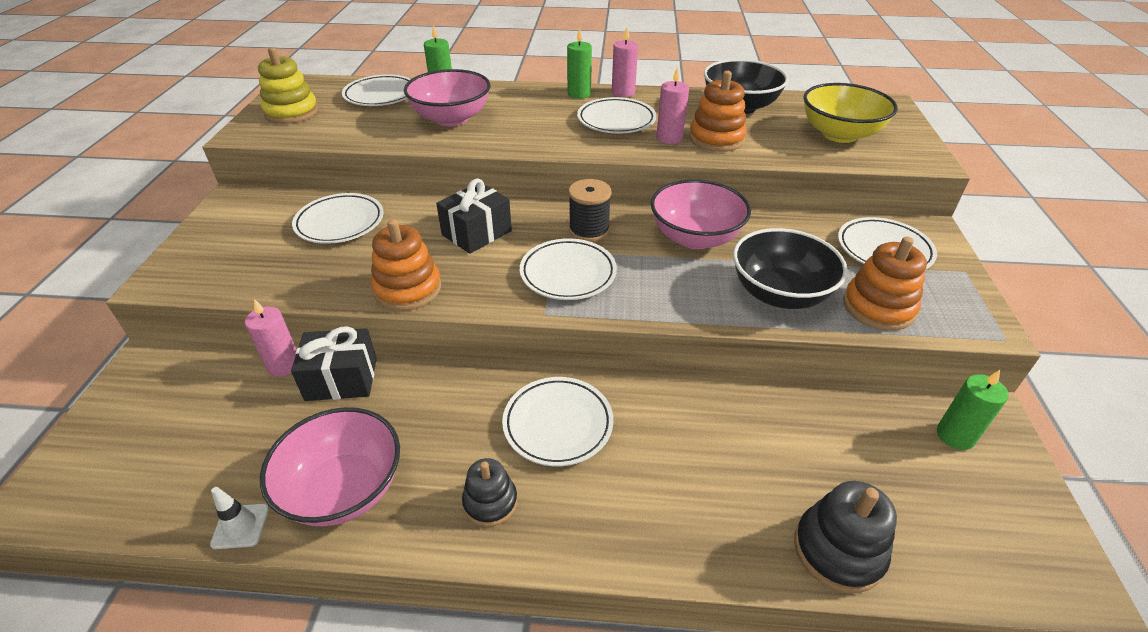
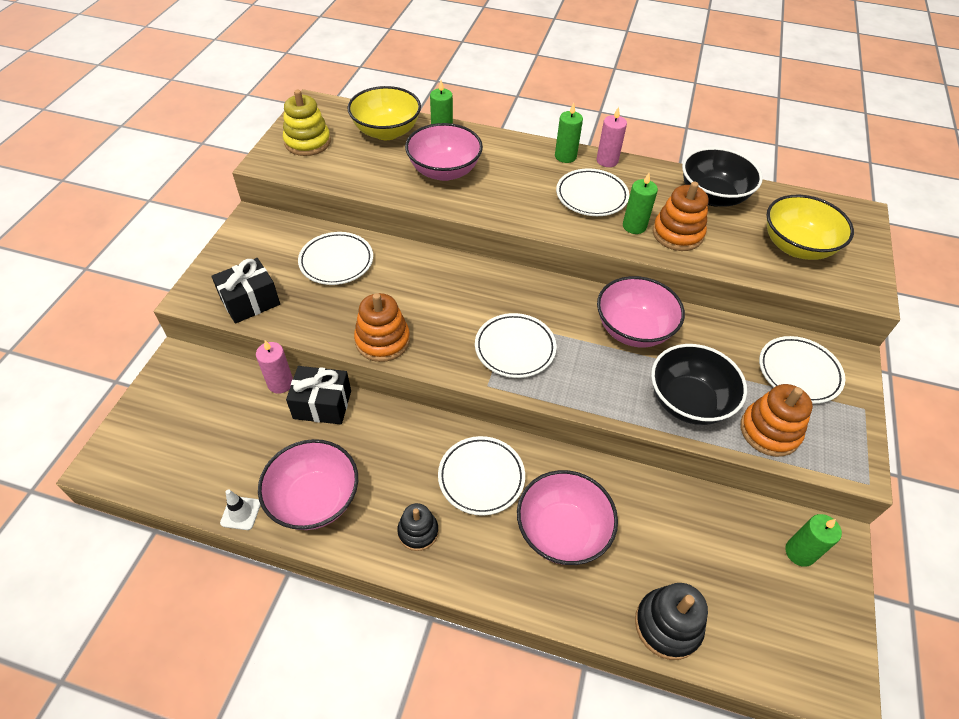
camera: 10 degrees right, 10 degrees up
(381, 95) = (386, 132): white plate -> yellow bowl
(476, 233) = (447, 292): black gift -> black gift (250, 301)
(589, 230) = (543, 305): black spool -> none
(669, 138) = (634, 226): pink candle -> green candle
(673, 466) = (562, 531): none -> pink bowl

